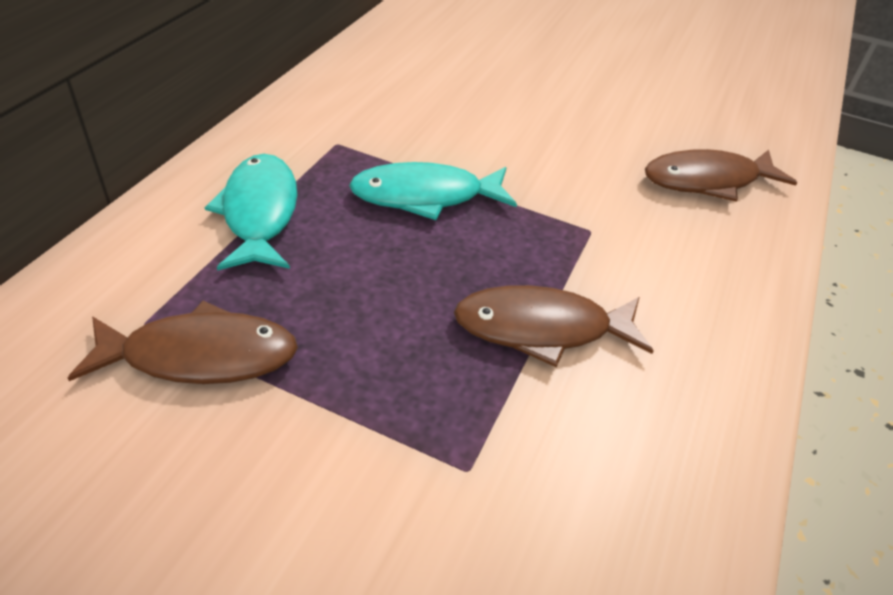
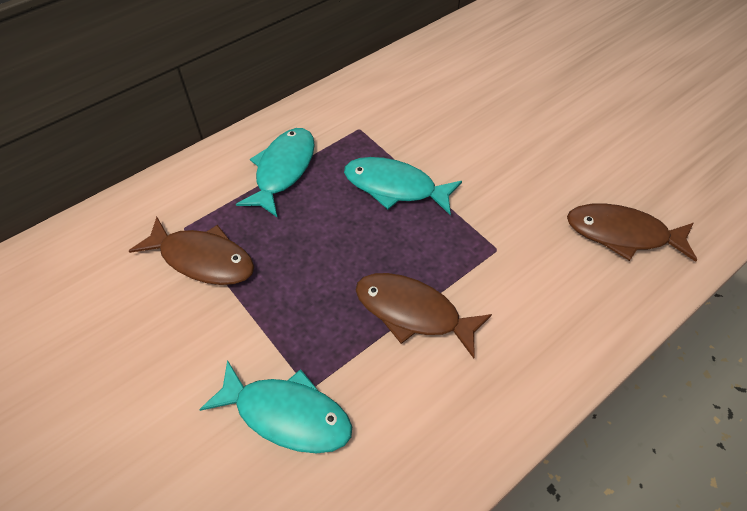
camera: 30 degrees right, 10 degrees up
(458, 517) = (287, 414): none -> turquoise fish

